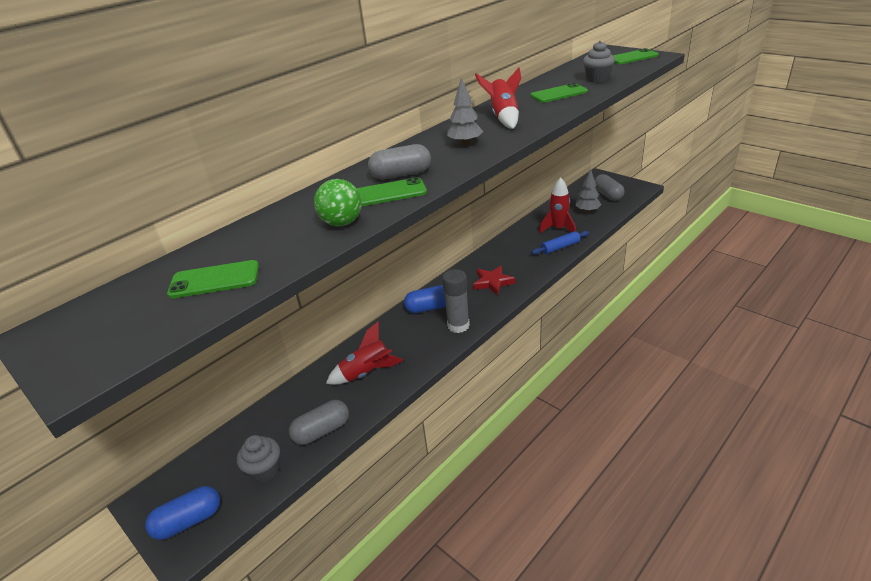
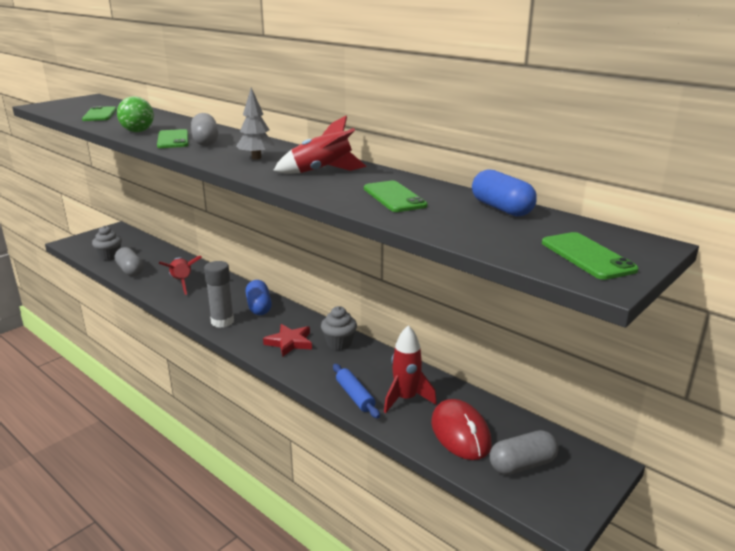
camera: 85 degrees right, 10 degrees down
(188, 521) = (89, 241): blue capsule -> blue capsule (501, 208)
(587, 211) = (460, 433): grey tree -> red mouse
(597, 79) = (457, 221): grey cupcake -> grey cupcake (339, 343)

